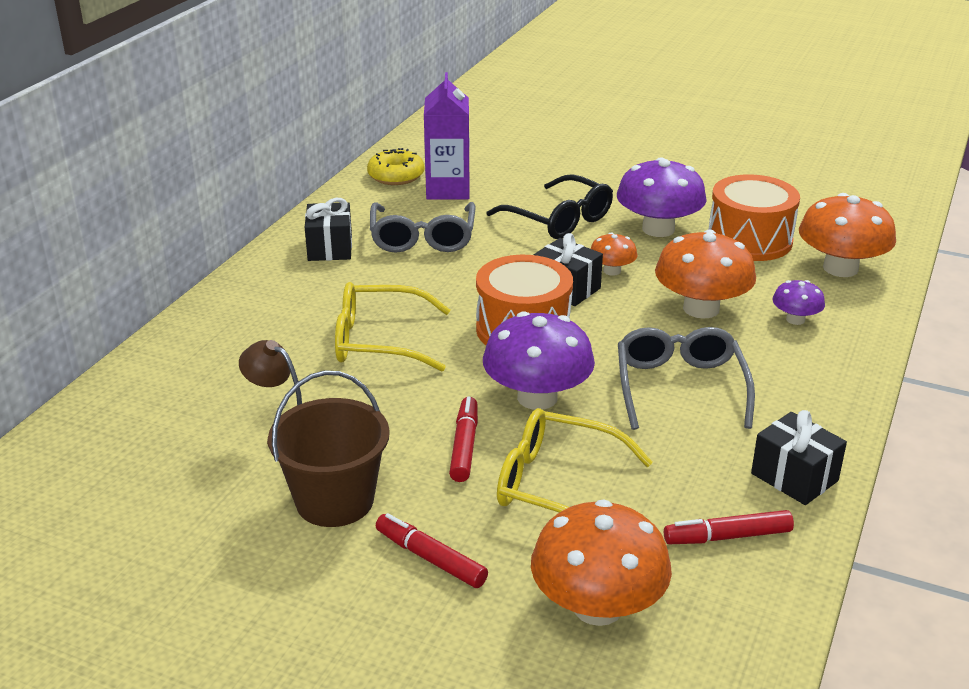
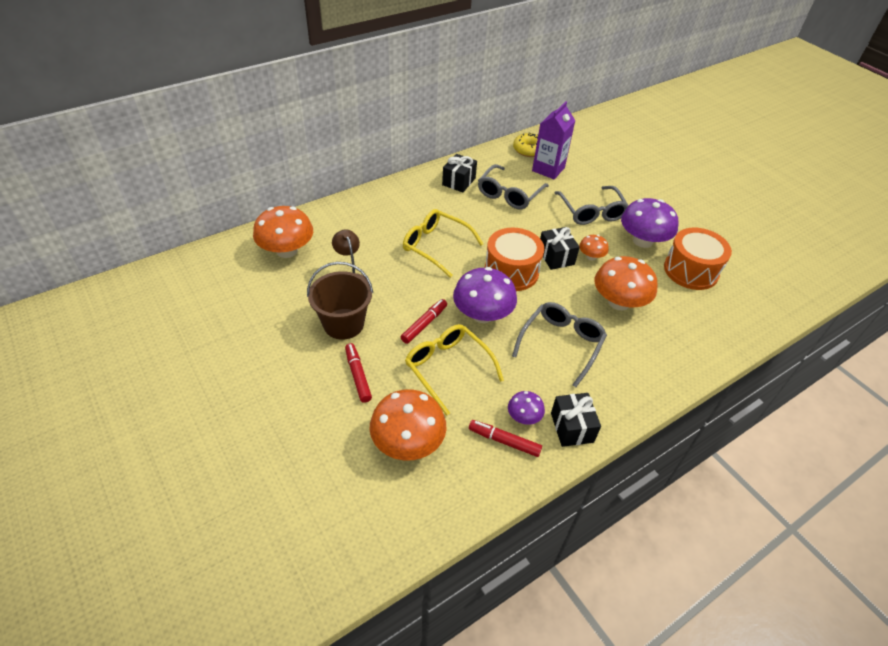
camera: 30 degrees right, 15 degrees up
(559, 220) = (591, 212): black glasses -> grey glasses
(795, 319) = (668, 334): purple mushroom -> purple mushroom (524, 417)
(840, 268) = (730, 313): orange mushroom -> orange mushroom (287, 250)

